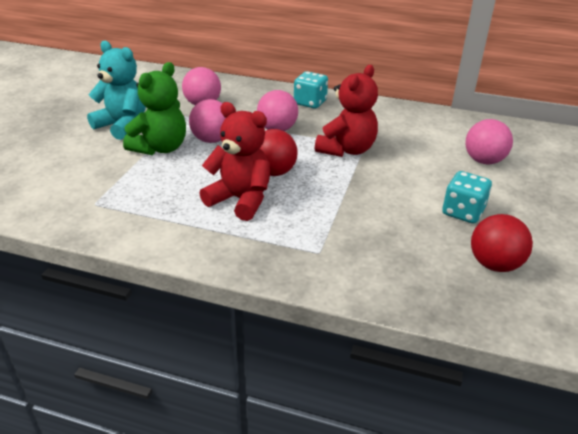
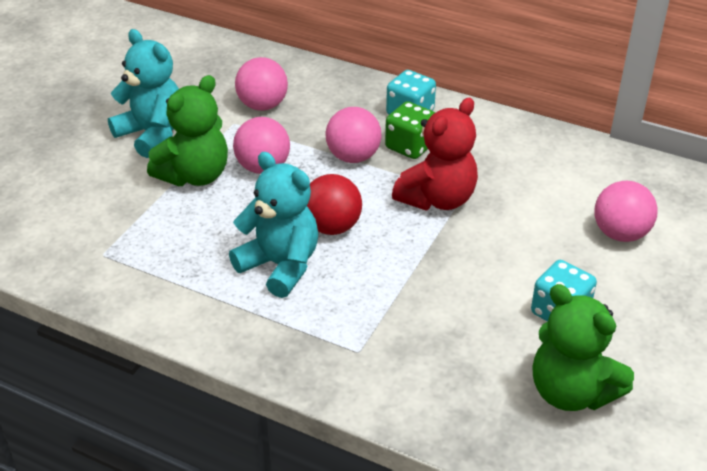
camera: 10 degrees right, 5 degrees up
(240, 200) = (280, 266): red teddy bear -> turquoise teddy bear
(316, 121) = (410, 146): none -> green dice
(494, 264) = (571, 392): red ball -> green teddy bear

